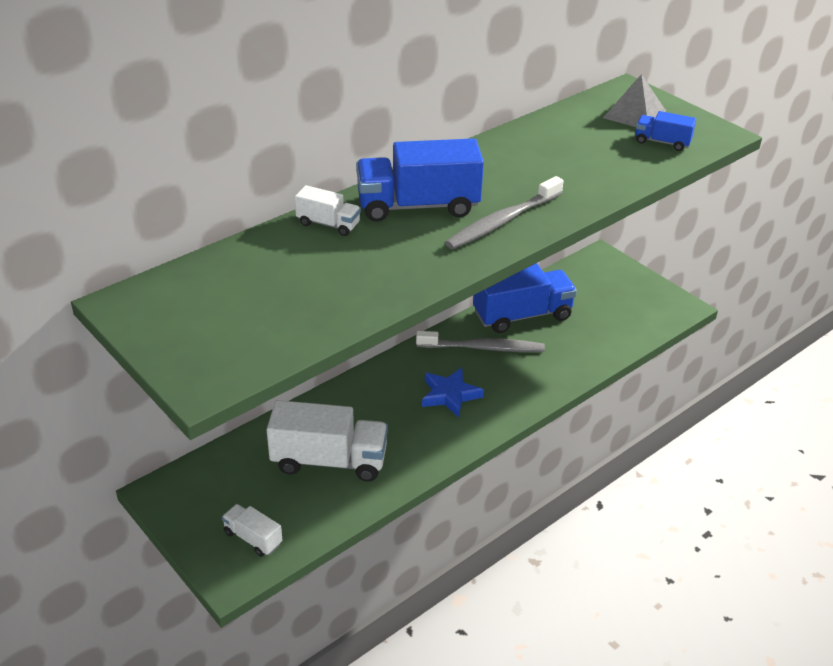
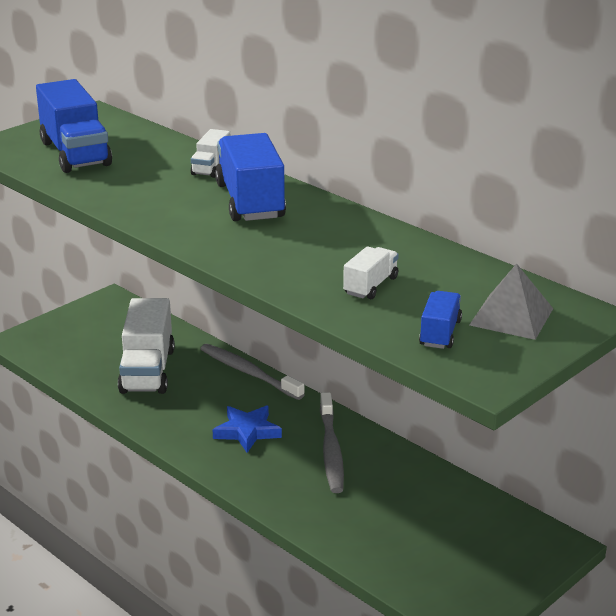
camera: 85 degrees right, 10 degrees down
(253, 538) = (57, 344): white truck -> white truck (371, 286)
(503, 221) = (229, 240): grey toothbrush -> grey toothbrush (249, 373)
(522, 315) = (400, 477): blue truck -> blue truck (75, 153)

